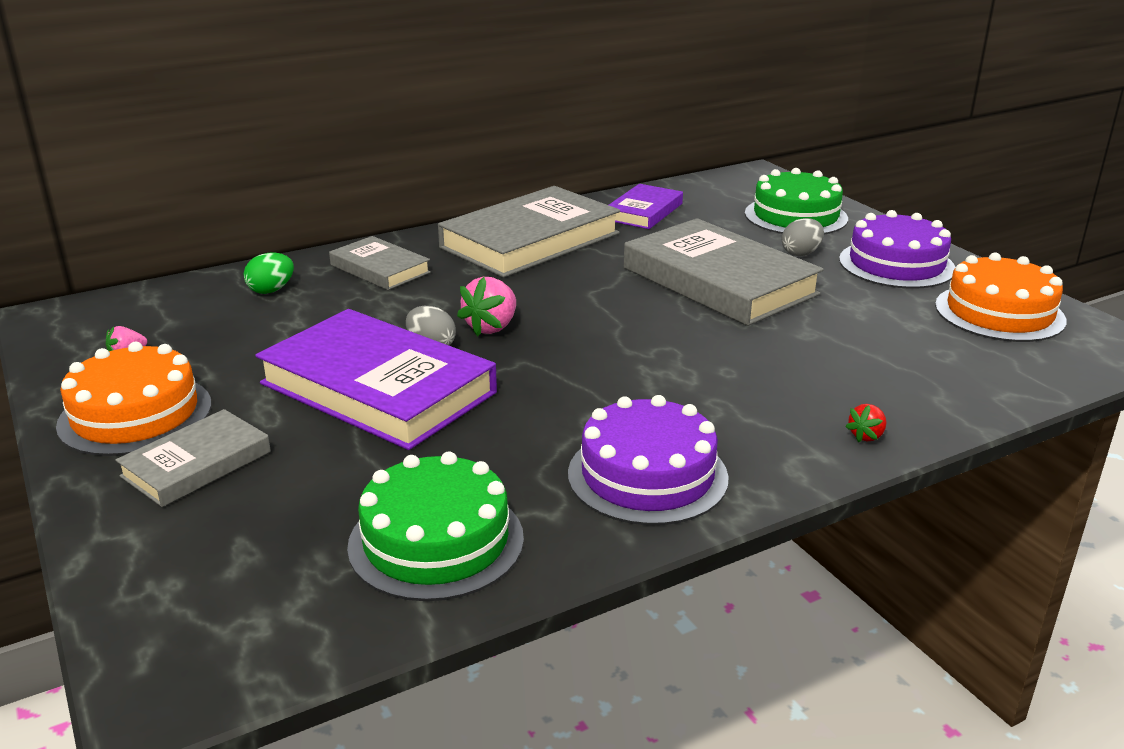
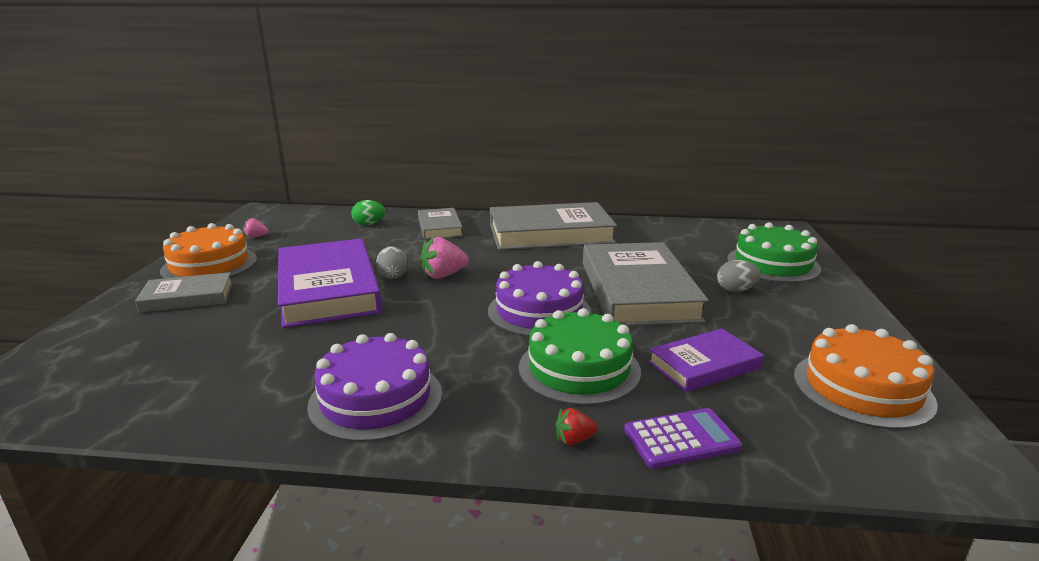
camera: 35 degrees right, 5 degrees down
(436, 541) = (203, 385): green cake -> green cake (579, 369)
(643, 212) = (655, 234): purple book -> purple book (704, 365)
(896, 264) = (812, 320): purple cake -> purple cake (539, 311)
(938, 402) = (681, 439): none -> purple calculator

